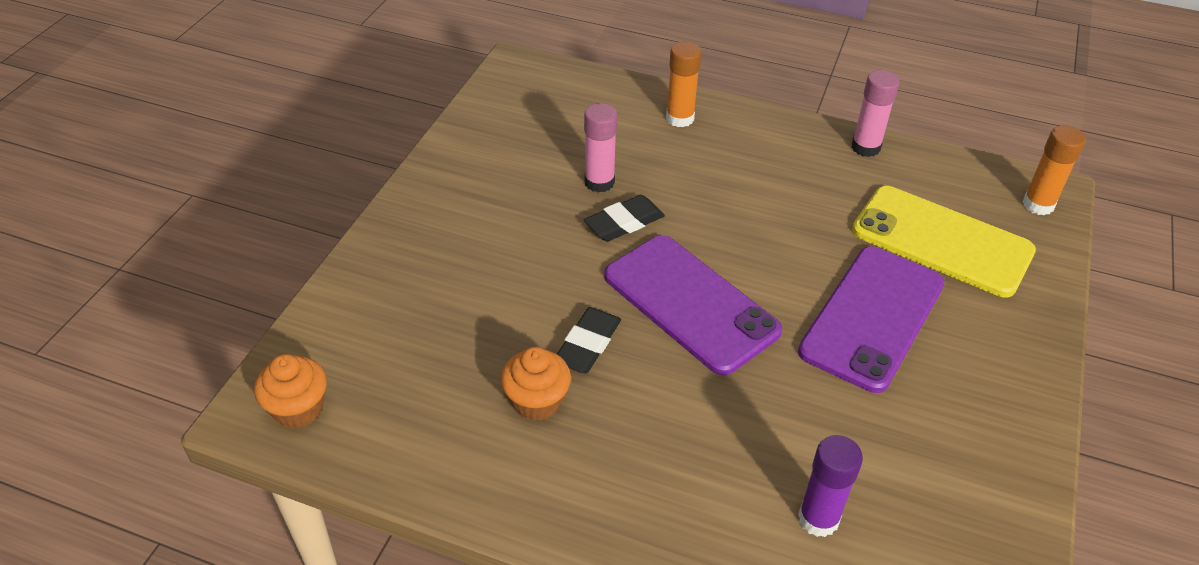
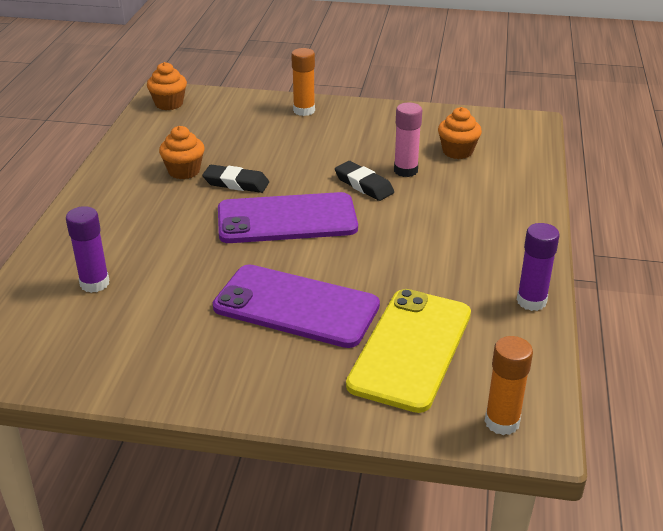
camera: 80 degrees right, 10 degrees down
(567, 133) = (457, 151): none -> orange cupcake
(680, 118) = (510, 198): orange glue stick -> orange glue stick (304, 111)
(690, 303) = (287, 219): purple phone -> purple phone turned 45 degrees clockwise
(865, 147) = (531, 301): pink glue stick -> purple glue stick

